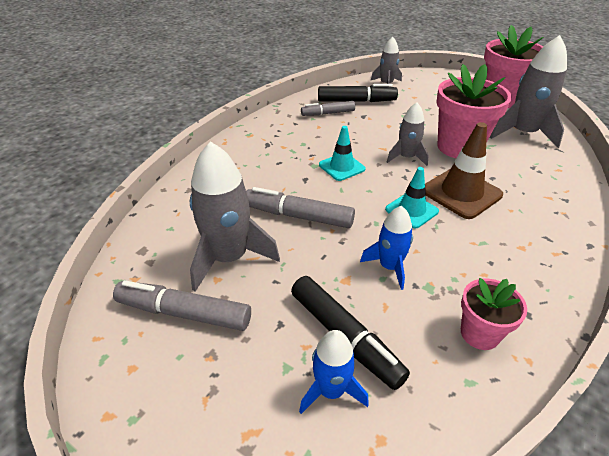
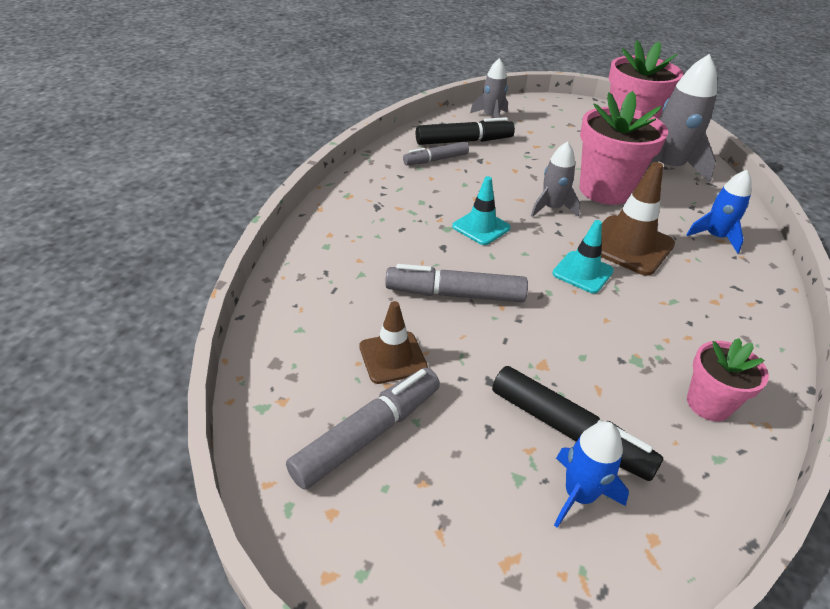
camera: 15 degrees left, 0 degrees up
(184, 313) = (367, 434): grey marker -> grey marker turned 135 degrees clockwise
(229, 258) = (393, 357): grey rocket -> brown traffic cone
(389, 267) = (585, 342): blue rocket -> blue rocket (715, 237)

